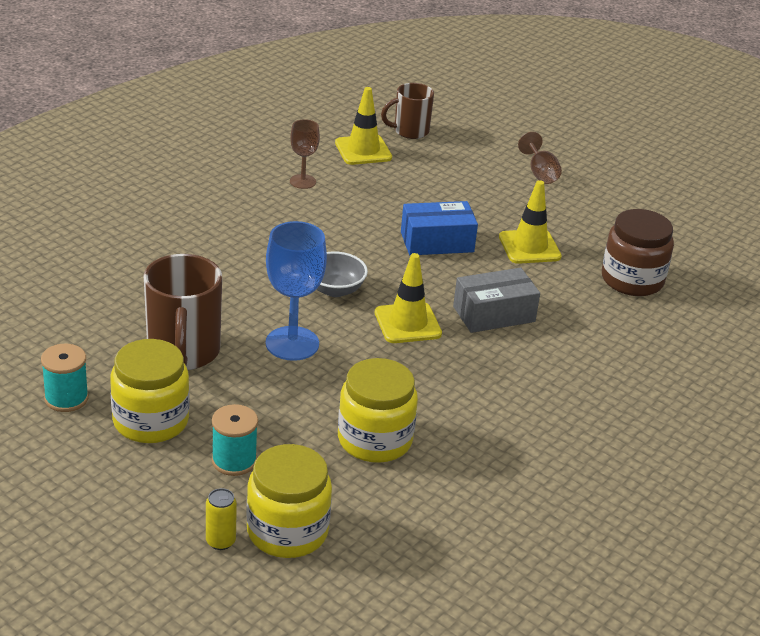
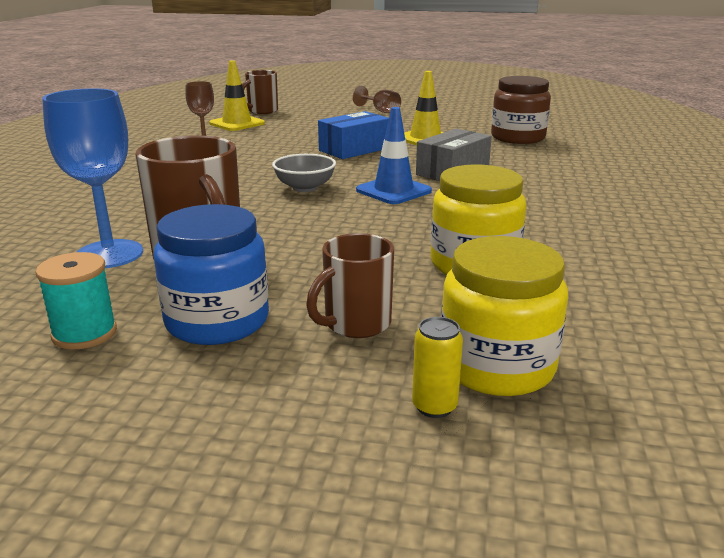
camera: 25 degrees left, 10 degrees down
(151, 421) = (217, 321): yellow jar -> blue jar
(234, 461) = (355, 324): turquoise spool -> brown mug
(292, 343) = (307, 225): blue goblet -> blue goblet (109, 254)
(407, 323) = (393, 191): yellow traffic cone -> blue traffic cone

